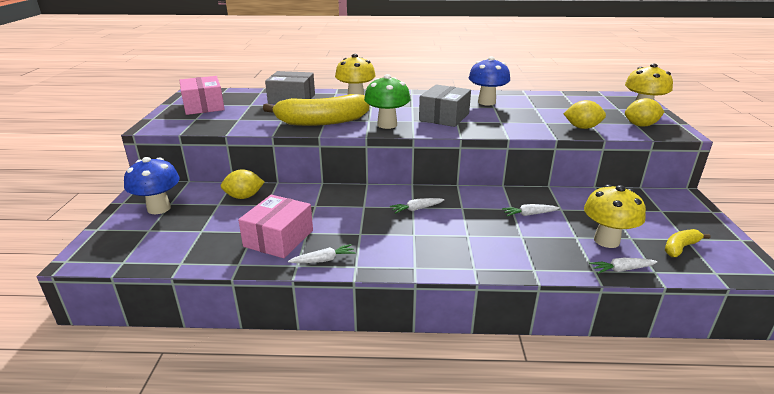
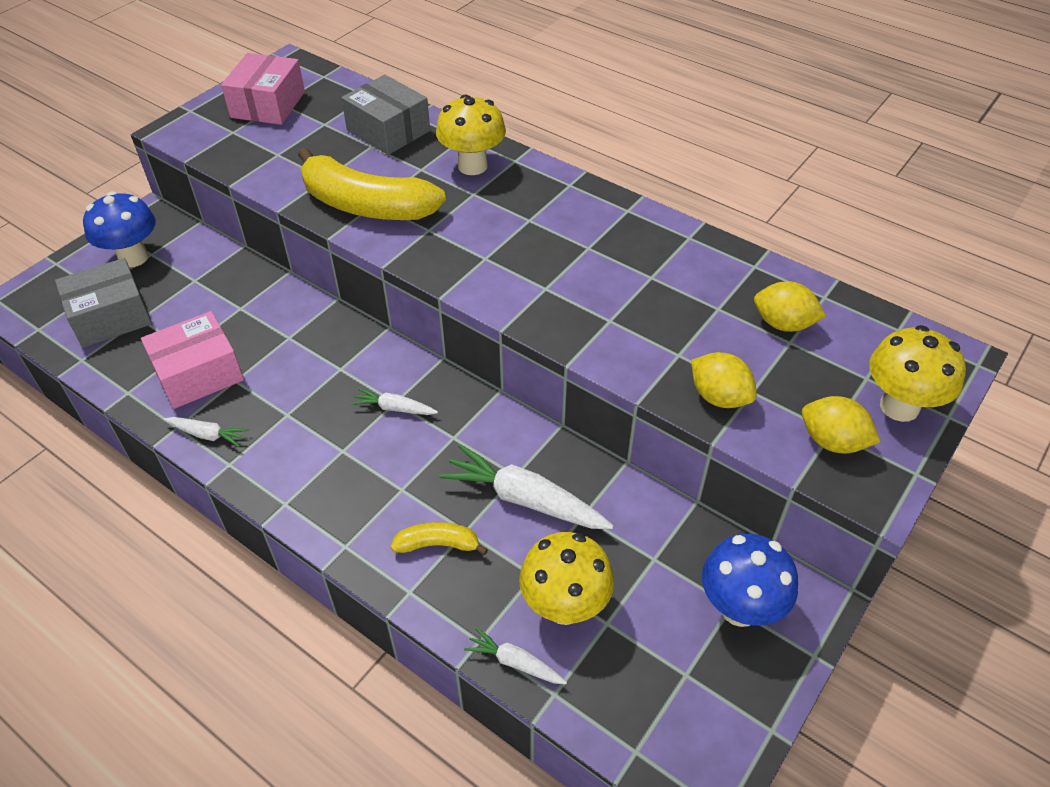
camera: 35 degrees right, 20 degrees up
(244, 197) = (230, 280): yellow lemon -> yellow lemon (783, 324)
(387, 125) = (439, 251): green mushroom -> none
(444, 117) = (541, 269): grey box -> grey box (111, 317)
(486, 102) = (656, 259): blue mushroom -> blue mushroom (739, 608)
(529, 214) = (524, 499): white carrot -> white carrot, size x1.90
(680, 247) = (651, 682): yellow banana -> yellow banana (438, 544)

